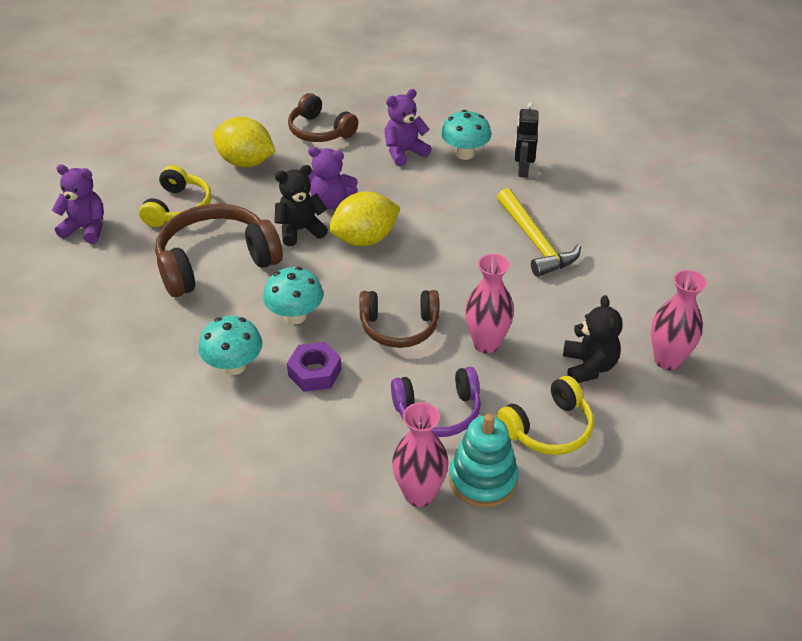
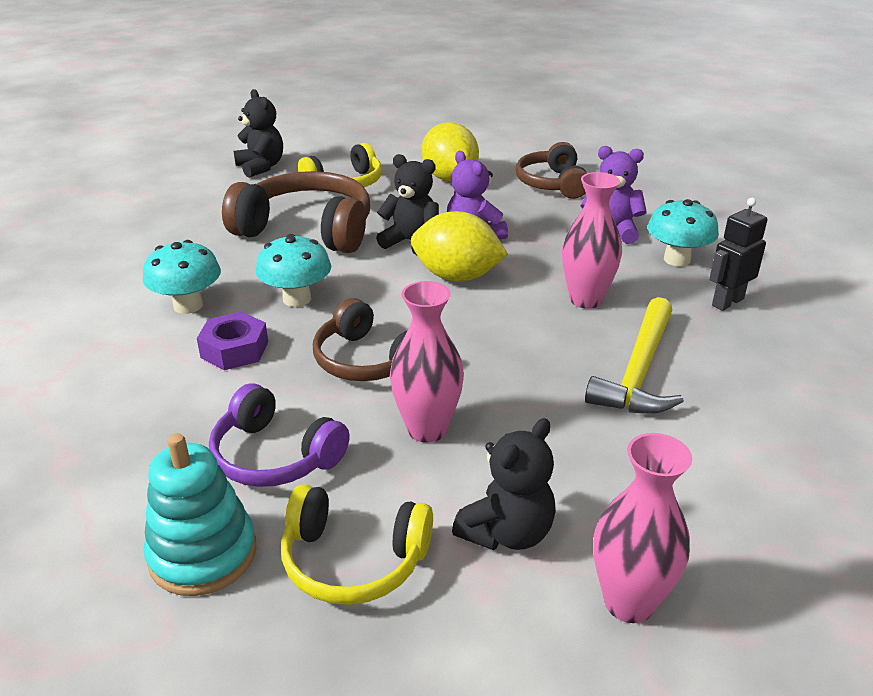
camera: 45 degrees right, 10 degrees down
(86, 229) = (261, 167): purple teddy bear -> black teddy bear
(419, 494) = (128, 516): pink vase -> pink vase (586, 300)

